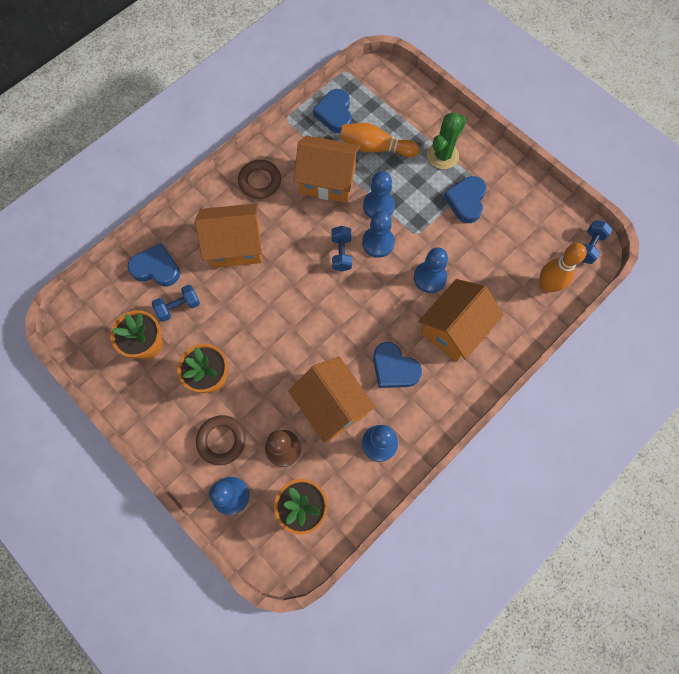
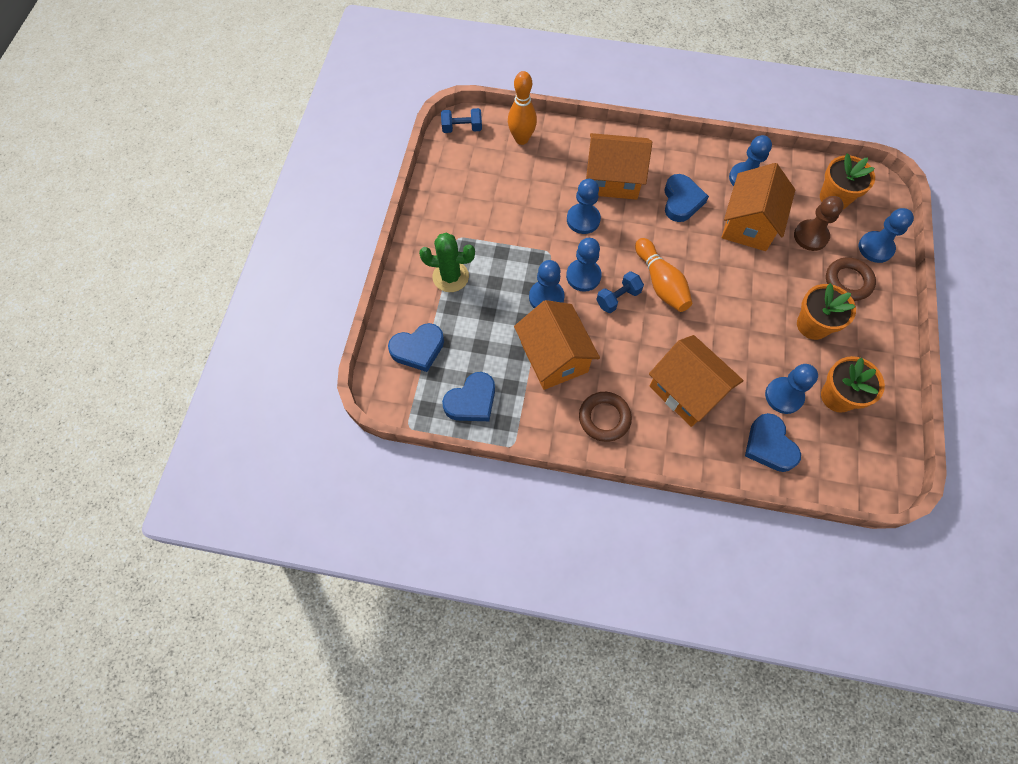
camera: 125 degrees left, 5 degrees down
(179, 307) = (784, 396): blue dumbbell -> blue pawn
(375, 148) = (484, 338): orange bowling pin -> orange bowling pin (661, 283)
(466, 201) = (486, 233): blue heart -> blue heart (418, 349)

